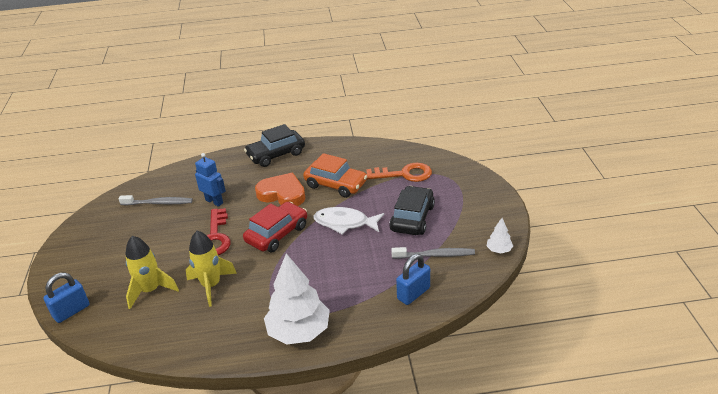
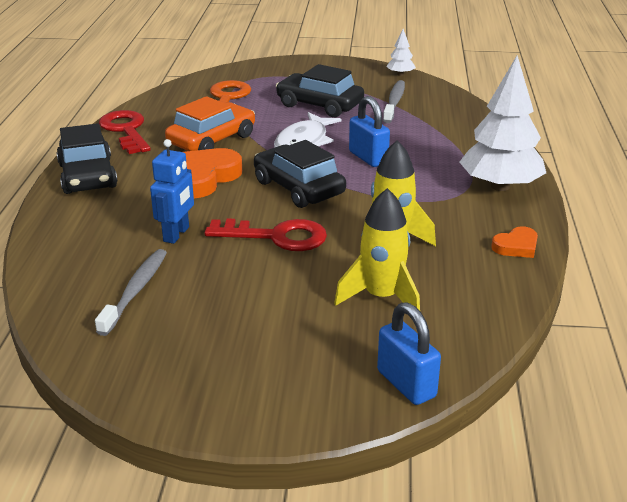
camera: 80 degrees left, 5 degrees down
(211, 346) = (516, 246): none -> orange heart
(214, 201) = (176, 234): blue robot -> blue robot turned 150 degrees clockwise
(277, 234) = (298, 188): red car -> black car
(339, 150) = (126, 130): none -> red key
(413, 293) = (453, 120): blue padlock -> blue padlock (368, 158)

